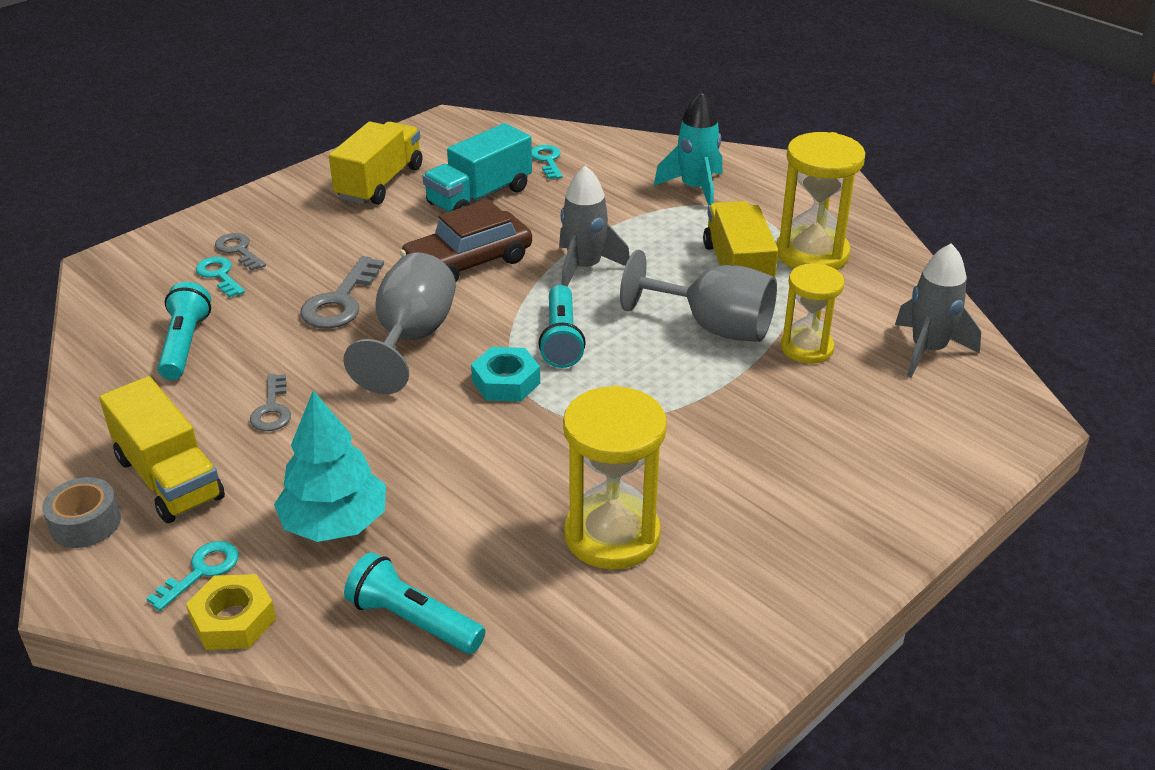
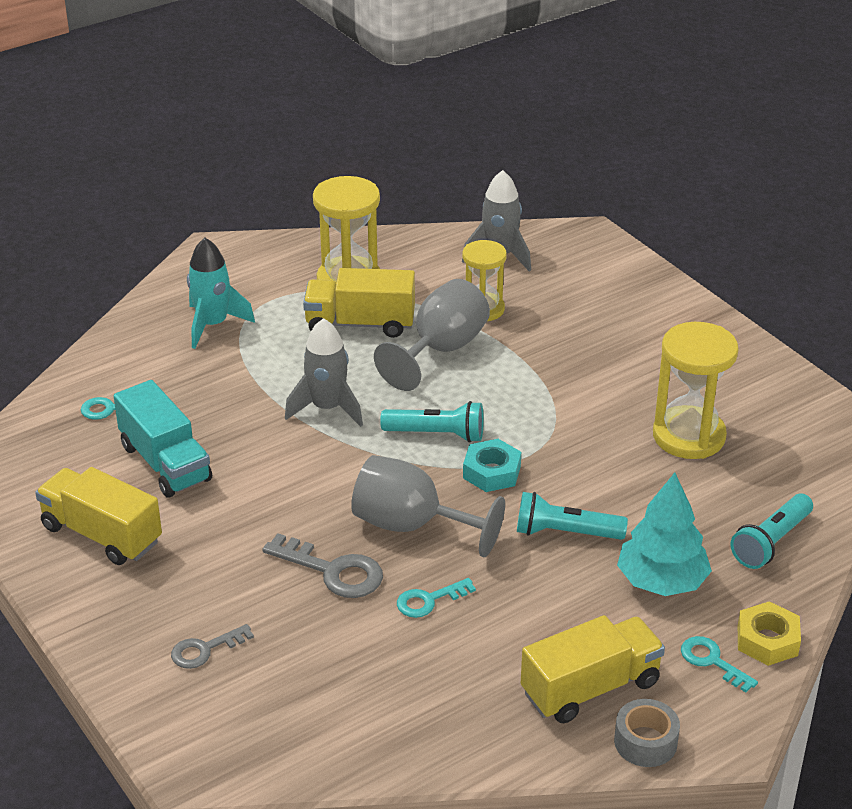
camera: 80 degrees left, 0 degrees up
(185, 344) = (378, 686): turquoise flashlight -> turquoise flashlight (565, 532)
(219, 275) = (252, 664): turquoise key -> turquoise key (429, 600)
(272, 409) = (501, 620): grey key -> none
(468, 262) = (290, 480): brown car -> none

